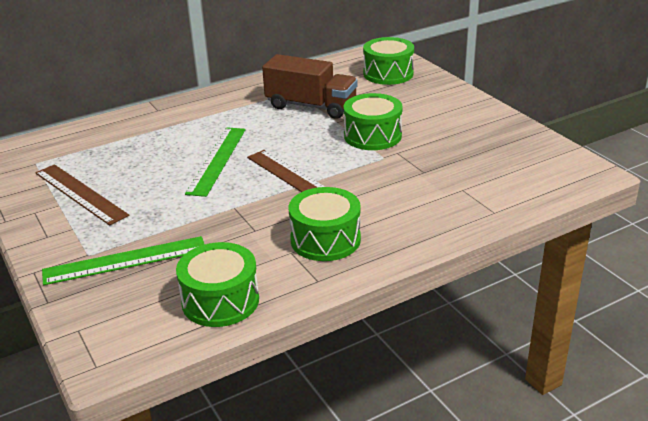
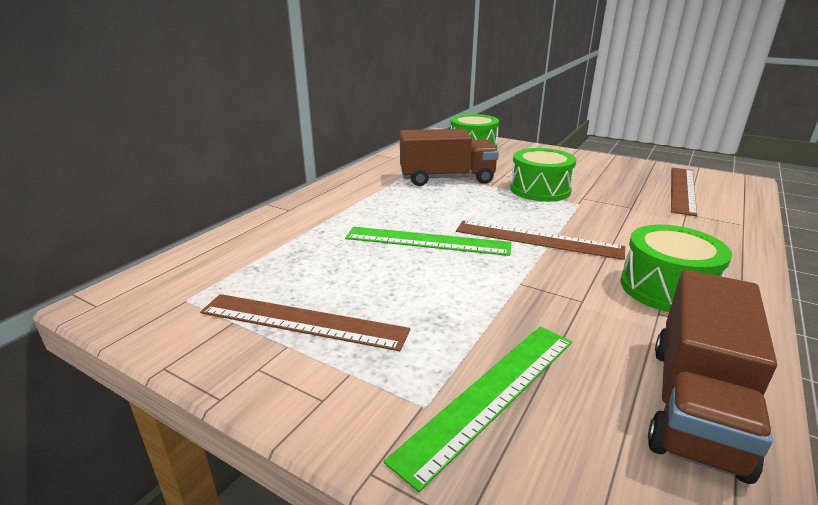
camera: 30 degrees left, 5 degrees down
(217, 160) = (427, 241): green ruler -> green ruler turned 60 degrees counterclockwise
(220, 301) = (695, 405): green drum -> brown truck
(507, 166) = (682, 189): none -> brown ruler

